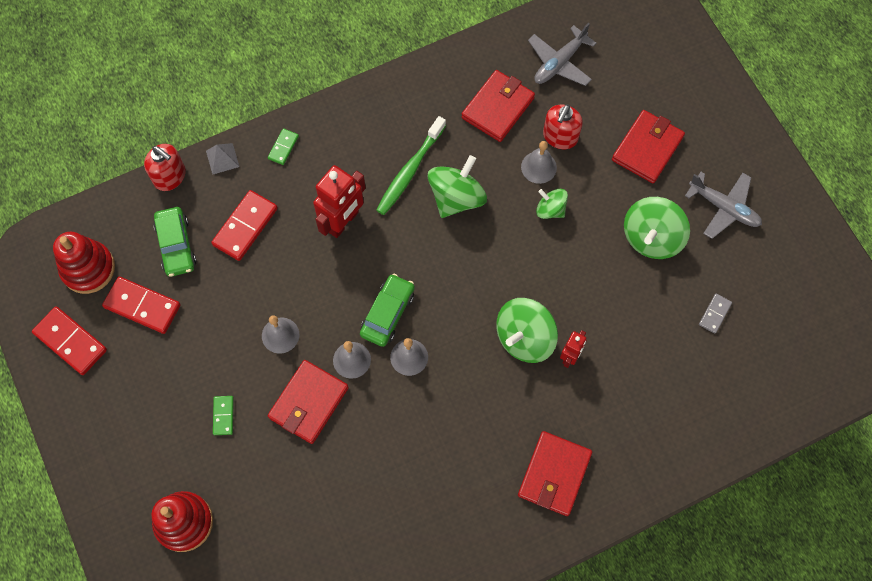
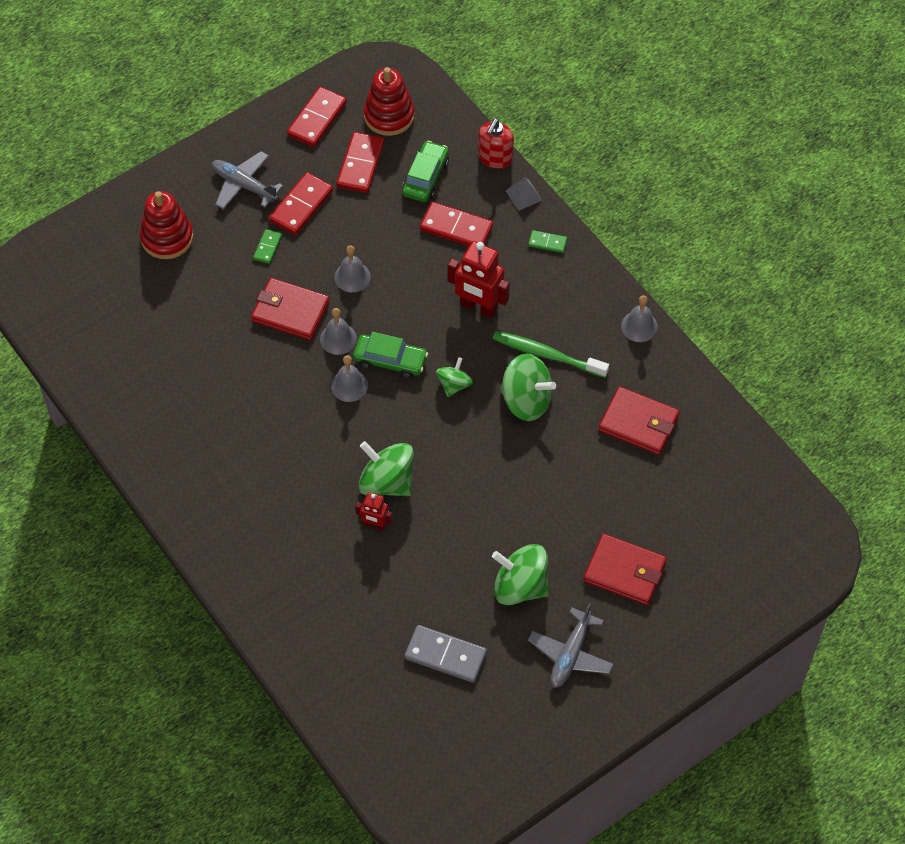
camera: 80 degrees right, 10 degrees down
(176, 245) = (425, 177): green car -> green car turned 135 degrees clockwise
(178, 373) = (301, 205): none -> red domino
(223, 416) = (267, 247): green domino -> green domino turned 60 degrees counterclockwise
(538, 167) = (578, 470): grey bell -> grey bell (639, 326)
(550, 209) = (531, 487): green spinning top -> green spinning top (454, 384)
(554, 474) = (253, 525): red wallet -> none
(559, 63) = (708, 474): grey plane -> grey plane (244, 185)
(560, 137) = (618, 486): red soap dispenser -> none
(714, 314) = (445, 655): grey domino -> grey domino, size x1.86

